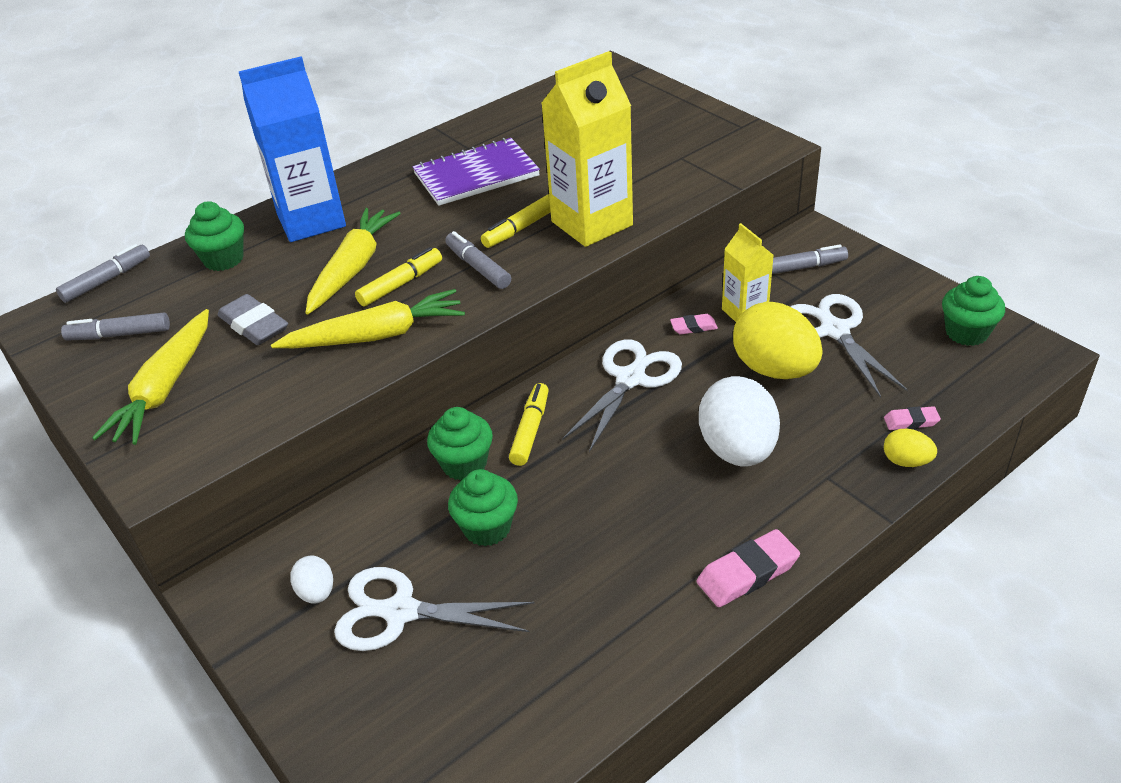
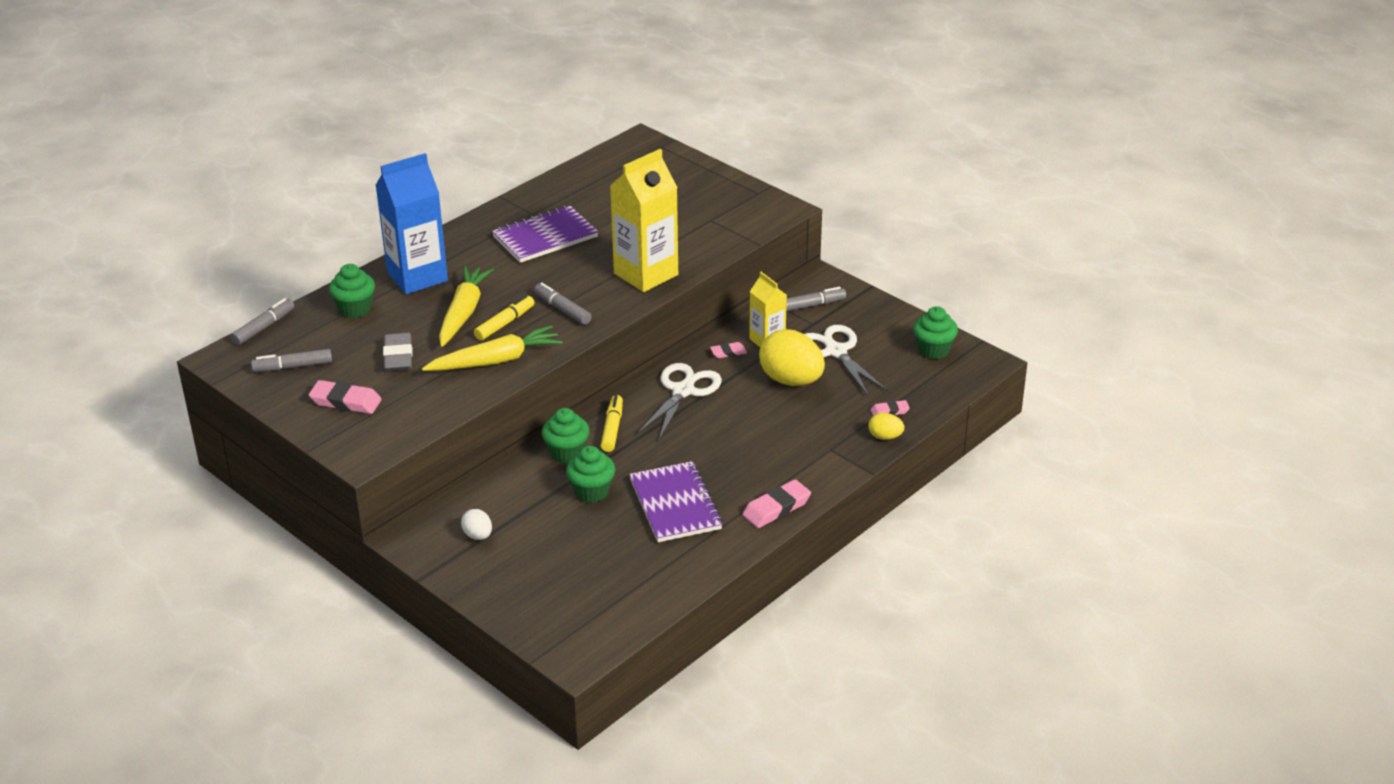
camera: 10 degrees left, 5 degrees down
(165, 388) = (345, 402): yellow carrot -> pink eraser
(254, 325) = (398, 356): grey eraser -> grey eraser turned 45 degrees clockwise
(401, 612) = (541, 543): white scissors -> none
(520, 228) = (590, 279): yellow marker -> none
(601, 557) = (675, 504): none -> purple notebook
(737, 450) = (766, 435): white egg -> none

